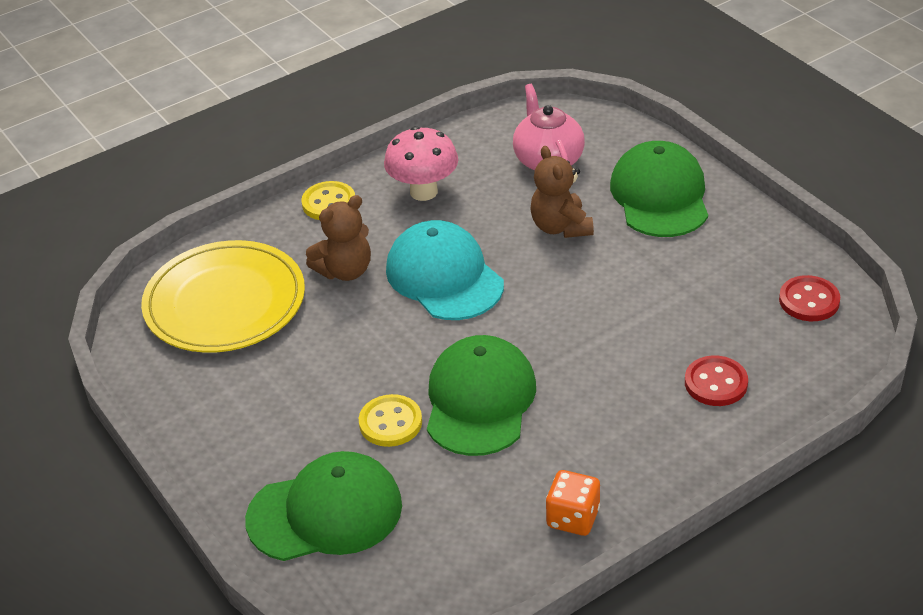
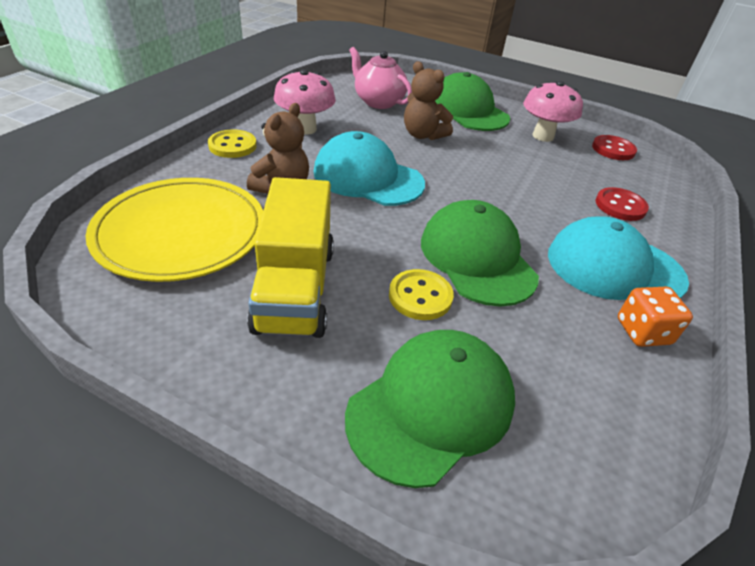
camera: 35 degrees left, 0 degrees up
(288, 384) = (295, 288): none -> yellow truck
(619, 450) = (614, 267): none -> turquoise cap
(726, 259) = (543, 136): none -> pink mushroom

